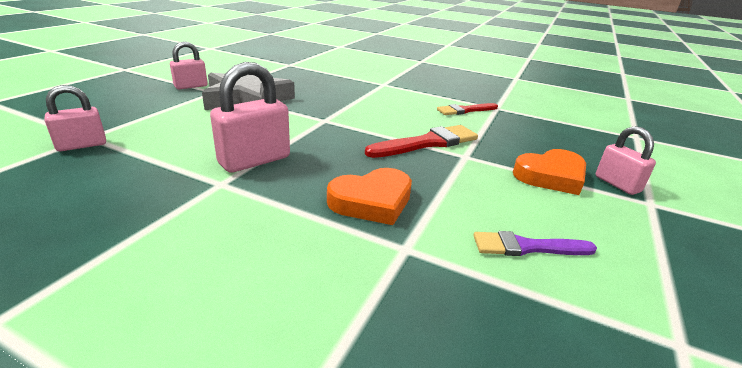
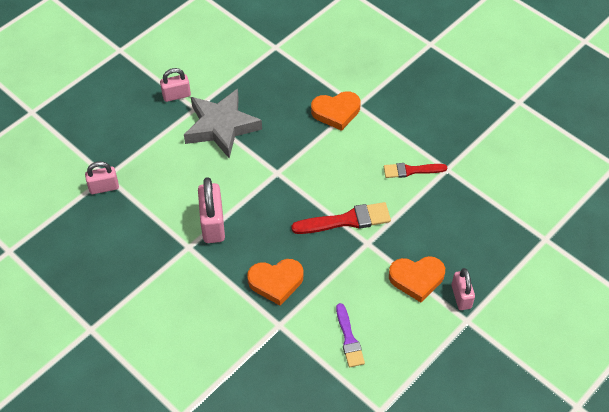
camera: 20 degrees right, 25 degrees up
(254, 160) = (212, 224): pink padlock -> pink padlock turned 75 degrees counterclockwise
(366, 87) = (336, 112): none -> orange heart
(527, 247) = (349, 339): purple brush -> purple brush turned 120 degrees counterclockwise

